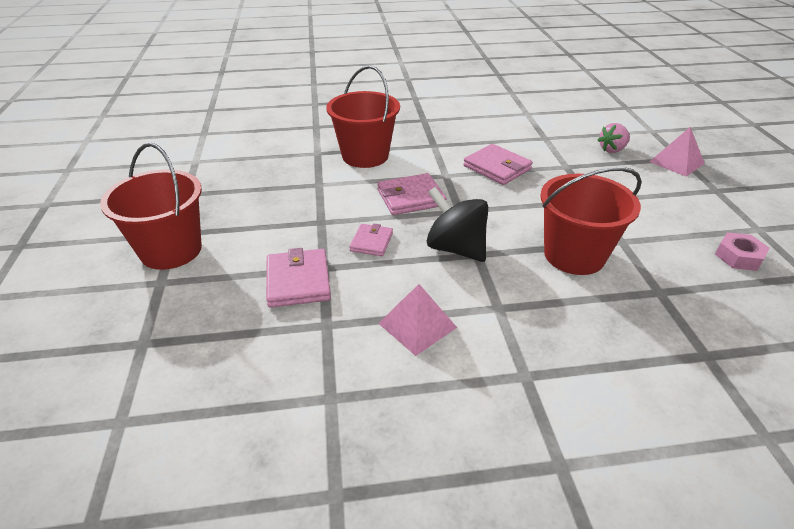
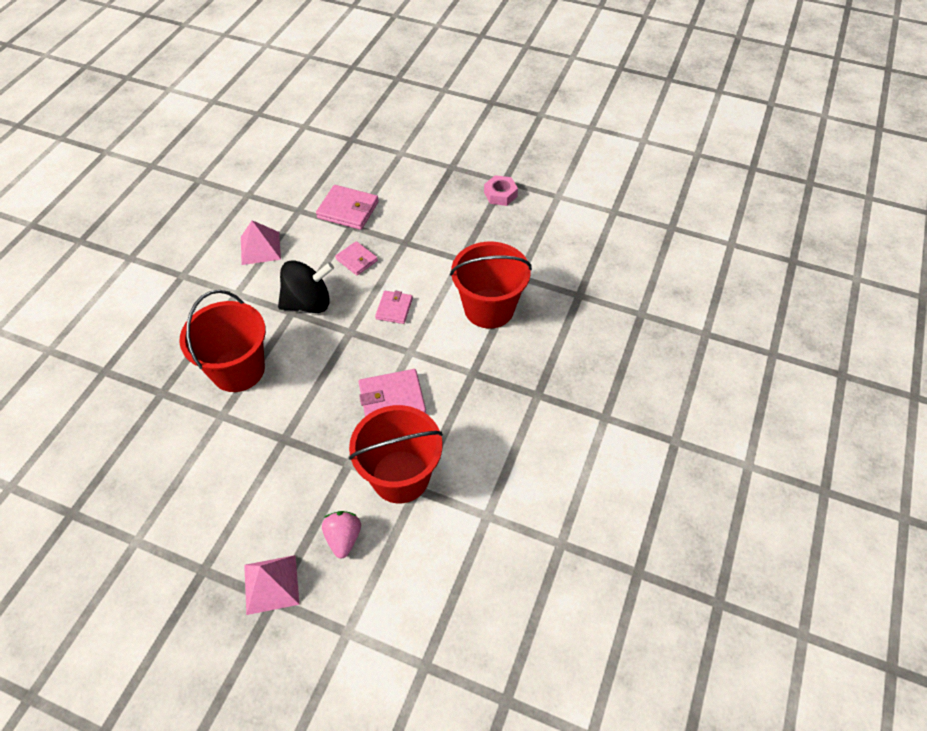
camera: 120 degrees right, 15 degrees up
(171, 250) = (432, 162): red bucket -> red bucket (400, 476)
(410, 198) = (394, 309): pink wallet -> pink wallet, size x0.63
(738, 256) = (132, 483): pink nut -> pink nut (500, 194)

